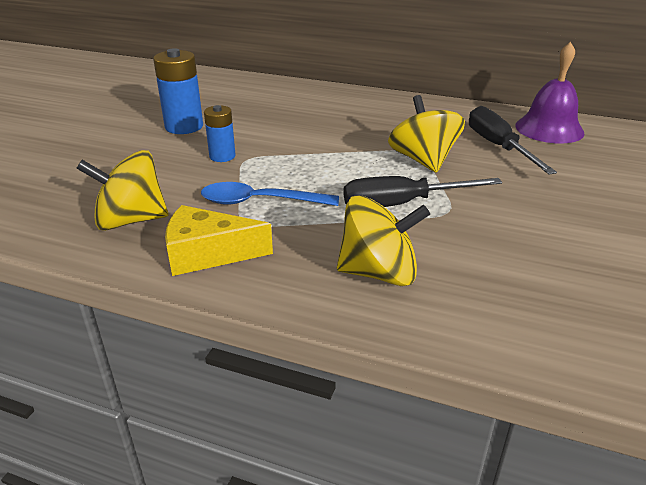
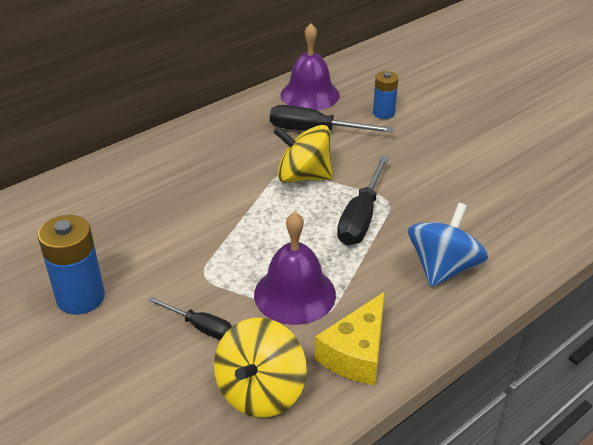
camera: 60 degrees left, 5 degrees up
(187, 174) = (200, 327): none -> black screwdriver
(222, 156) = (183, 290): blue battery -> blue battery (383, 113)
(260, 202) = (295, 294): blue spoon -> purple bell
(379, 273) = (443, 268): yellow spinning top -> blue spinning top

